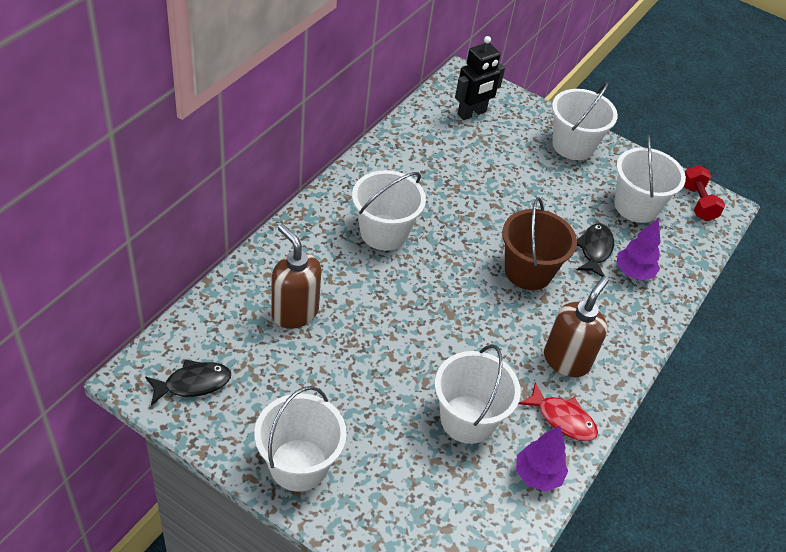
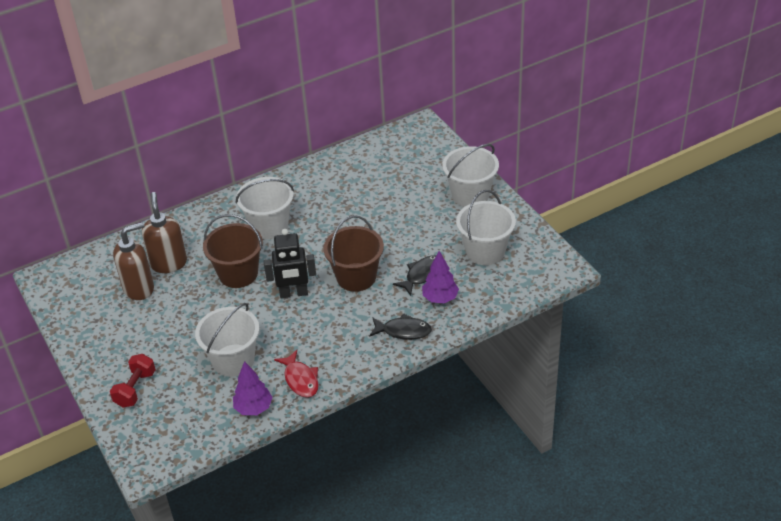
camera: 35 degrees right, 5 degrees down
(193, 383) = (75, 289): black fish -> black fish (403, 331)
(298, 465) = (104, 355): white bucket -> none
(391, 303) = (238, 274): none -> brown bucket
(472, 113) = (405, 154): black robot -> black robot (293, 293)
(566, 360) = (335, 343): brown soap dispenser -> brown soap dispenser (139, 288)
(697, 203) = (542, 260): red dumbbell -> red dumbbell (135, 389)

